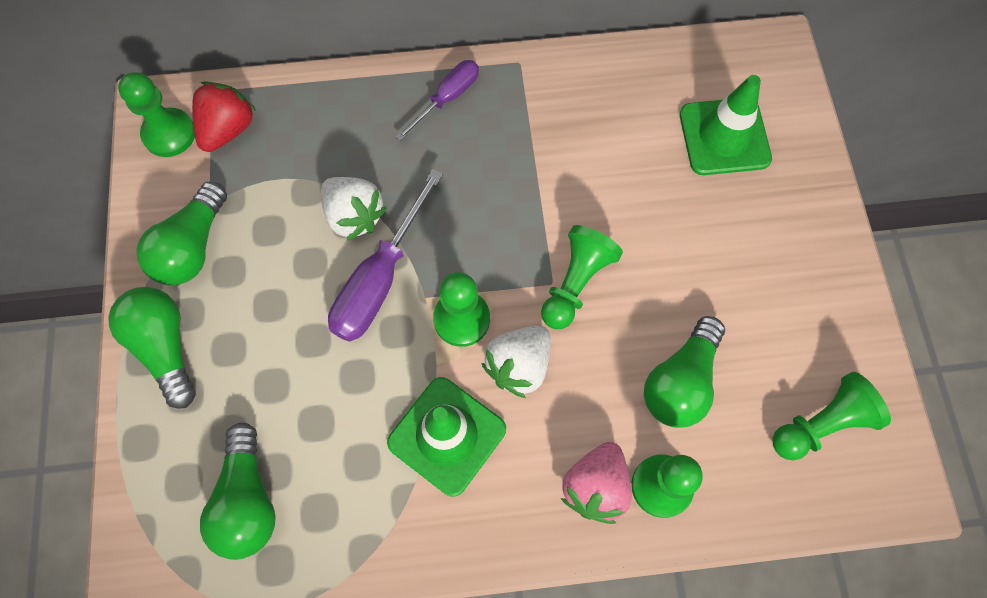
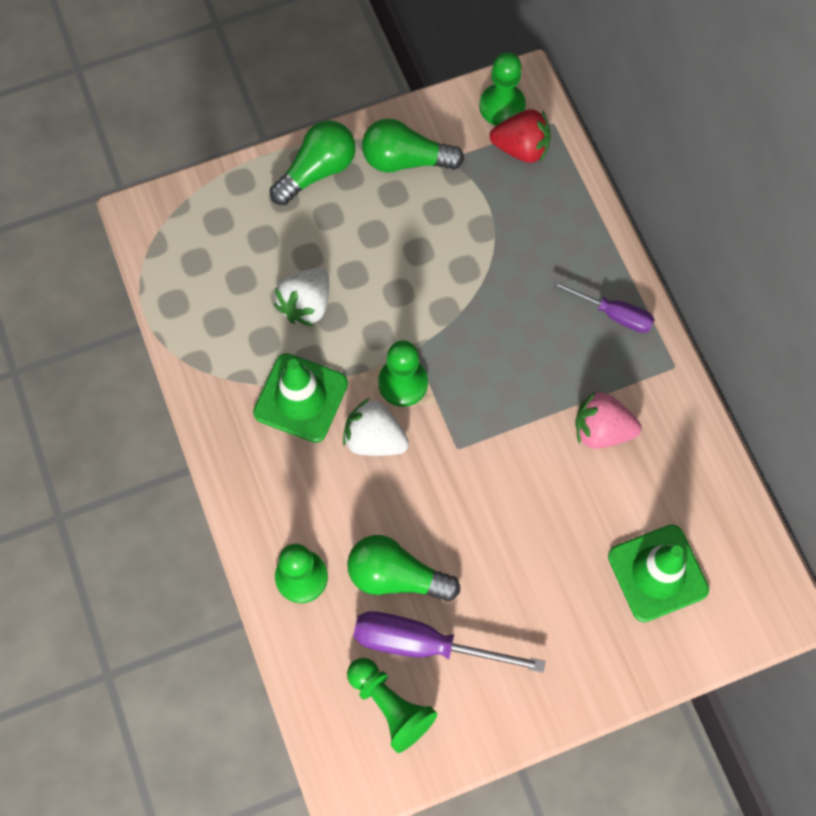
camera: 75 degrees right, 0 degrees up
(247, 500) = (215, 269): green light bulb -> none
(354, 216) = (471, 272): white strawberry -> white strawberry (306, 305)
(380, 279) = (420, 309): purple screwdriver -> purple screwdriver (424, 644)
(575, 283) = (463, 468): green pawn -> none
(595, 487) = (288, 523): pink strawberry -> pink strawberry (601, 430)

